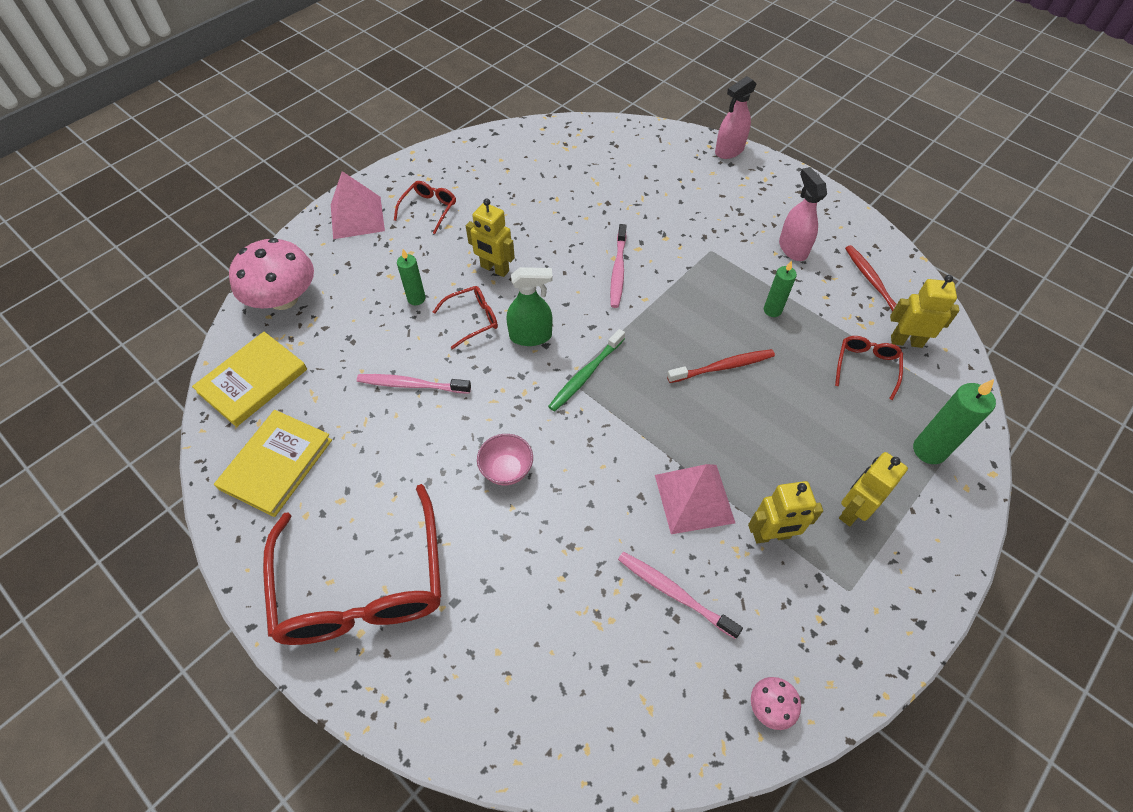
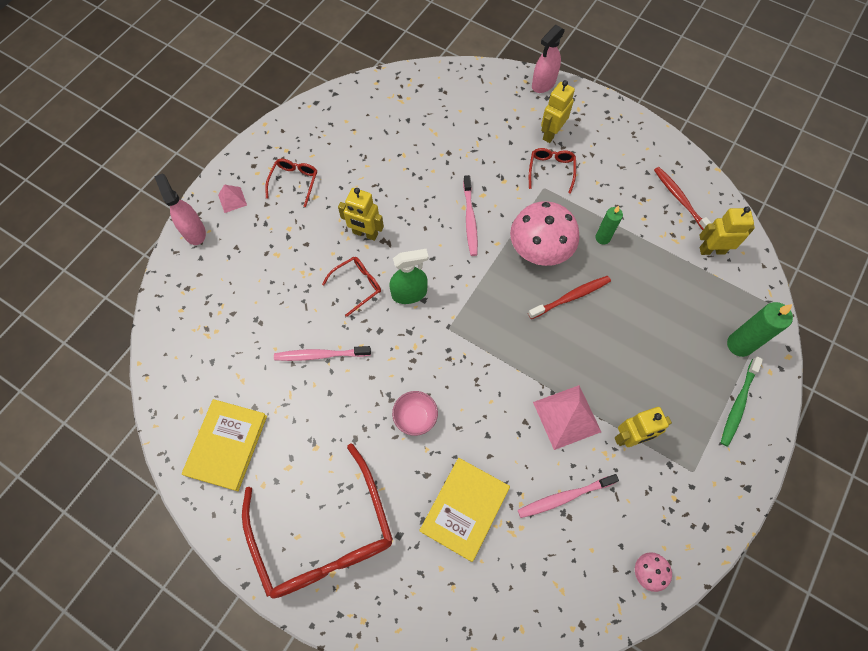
camera: 10 degrees left, 10 degrees up
(253, 381) = (185, 373): yellow book -> yellow book (465, 509)
(283, 298) = (189, 291): pink mushroom -> pink mushroom (540, 248)
(357, 217) = (232, 200): pink pyramid -> pink pyramid, size x0.52
(416, 298) = (304, 273): green candle -> none
(585, 375) = (461, 322): green toothbrush -> green toothbrush (738, 404)
(674, 592) = (564, 497): pink toothbrush -> pink toothbrush turned 45 degrees counterclockwise
(792, 248) = (611, 175): pink spray bottle -> pink spray bottle (194, 231)
(852, 510) = (688, 406): yellow robot -> yellow robot (551, 133)
(866, 366) = (683, 278): red glasses -> red glasses (551, 170)

